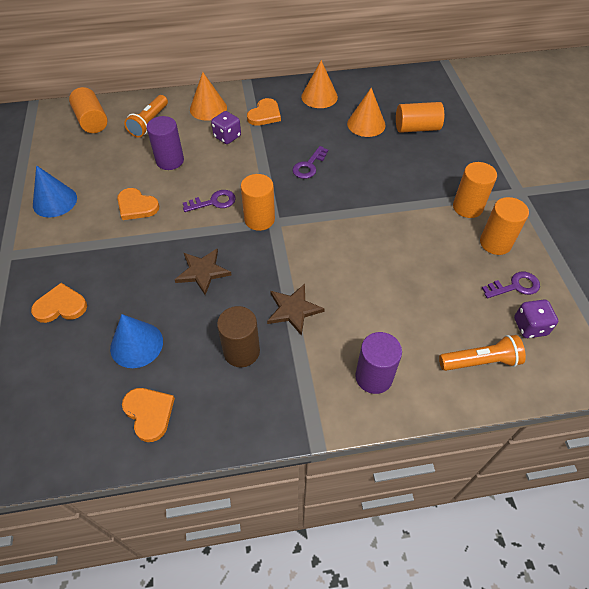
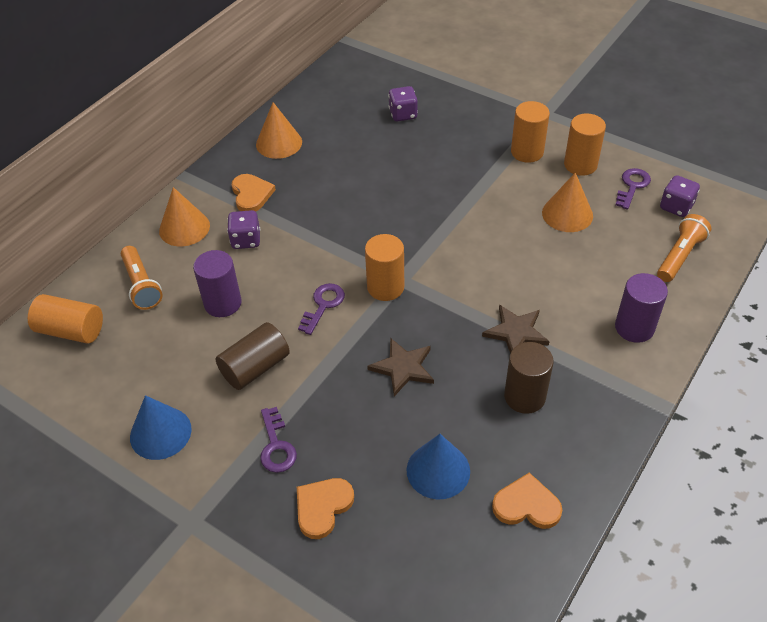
camera: 45 degrees left, 5 degrees down
(136, 206) = (255, 367): orange heart -> brown cylinder
(309, 166) = (360, 210): purple key -> purple key (276, 446)
(366, 124) = (356, 140): orange cone -> orange cone (567, 214)
(417, 128) = (403, 114): orange cylinder -> purple dice

